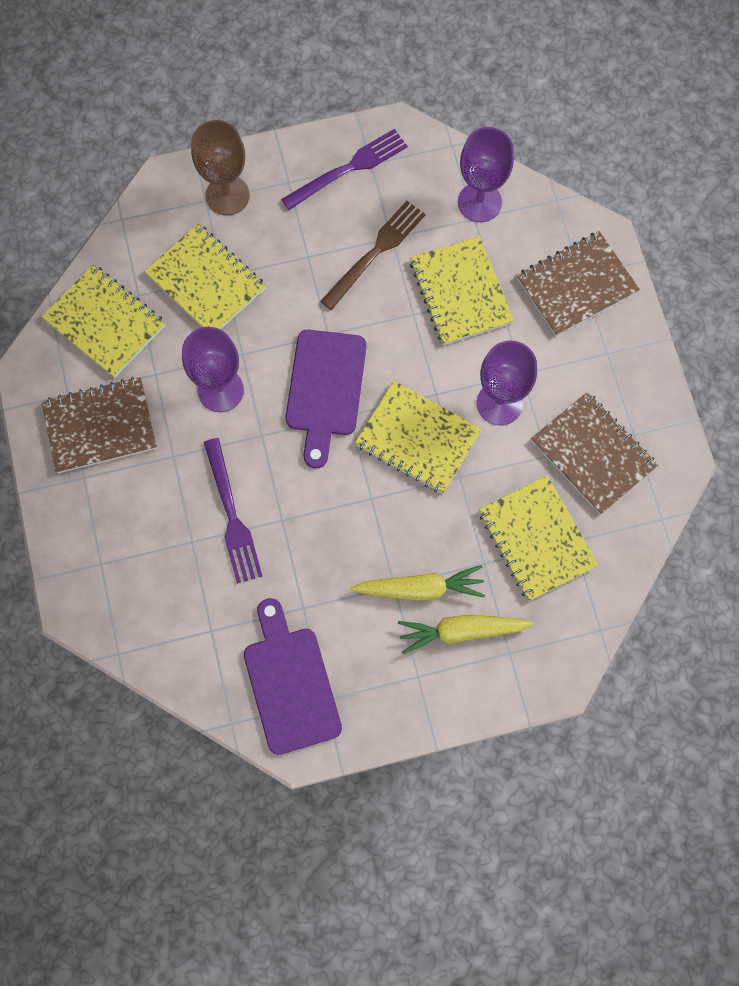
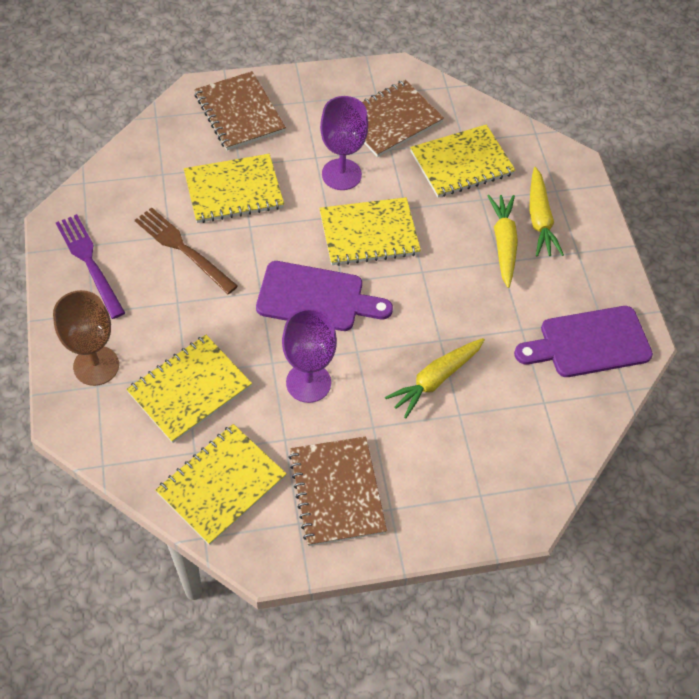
camera: 90 degrees left, 15 degrees down
(232, 516) = (435, 379): purple fork -> yellow carrot
(418, 438) = (369, 233): yellow notebook -> yellow notebook turned 45 degrees clockwise
(479, 202) = (147, 168): purple goblet -> none

